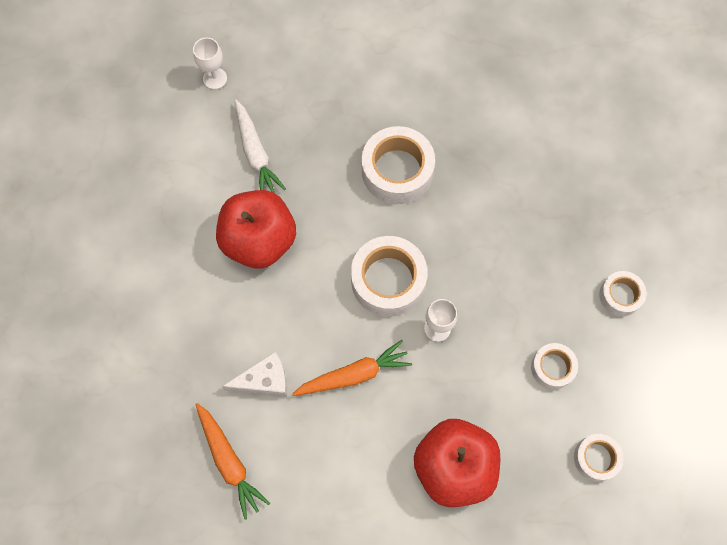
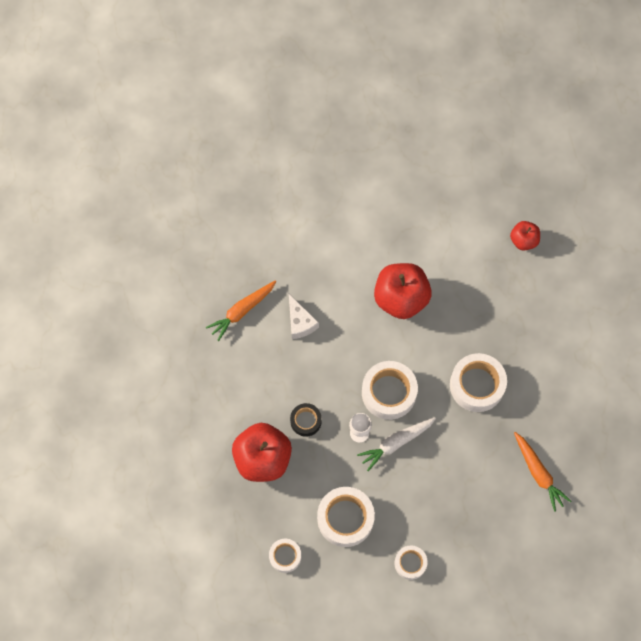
camera: 80 degrees right, 0 degrees up
(215, 78) = (523, 240): white goblet -> red apple
(256, 153) = (468, 282): white carrot -> white carrot (396, 443)
(354, 374) = (315, 381): orange carrot -> orange carrot (538, 473)
(409, 397) = (306, 421): none -> black tape
(552, 368) = (345, 518): white tape -> white tape, size x1.77

